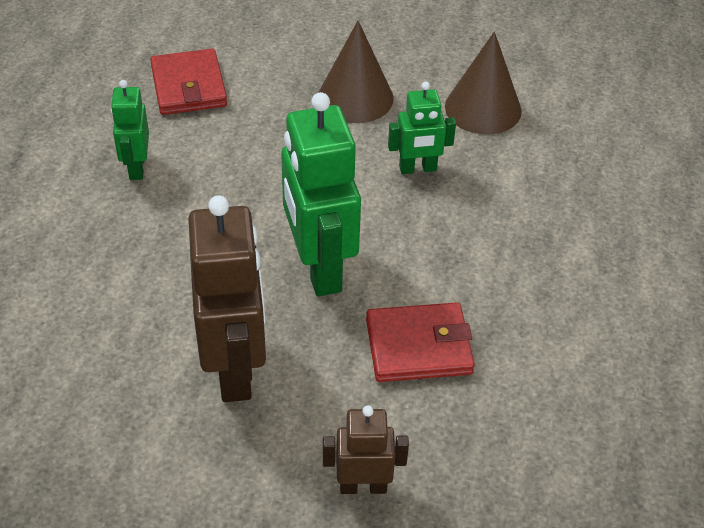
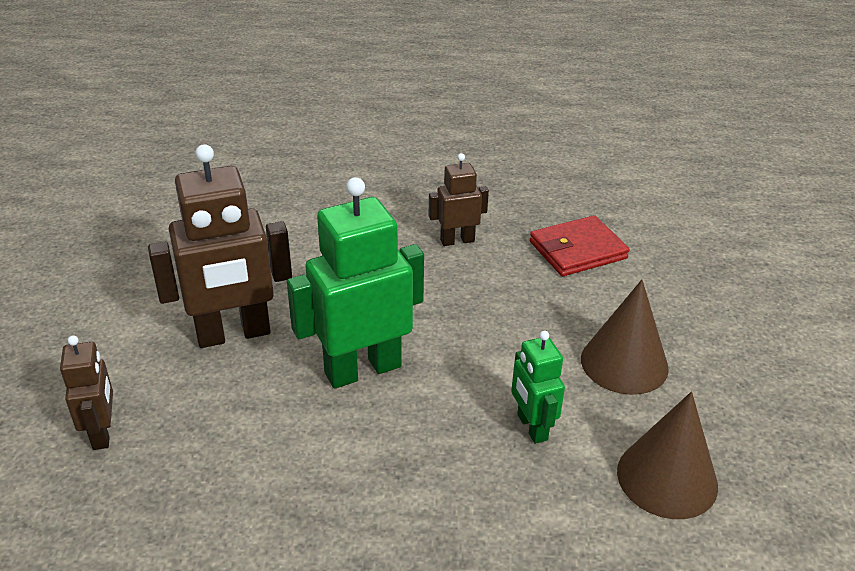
camera: 80 degrees right, 10 degrees down
(136, 167) = (457, 240): green robot -> brown robot
(418, 346) = (270, 455): red wallet -> none

